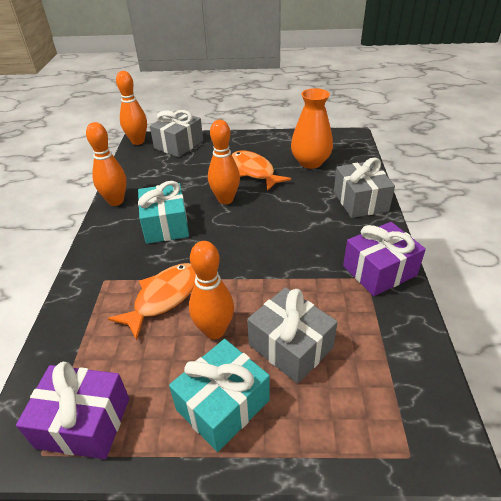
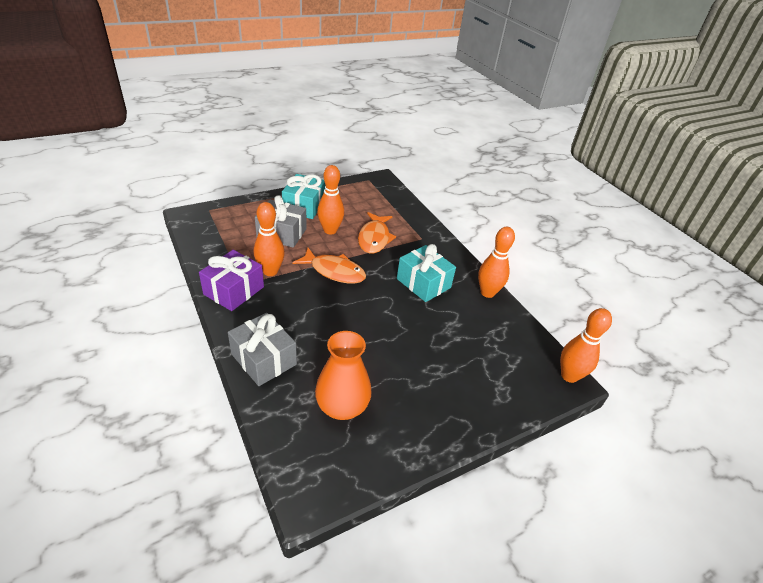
camera: 145 degrees right, 0 degrees up
(84, 422) = (361, 189): purple gift -> none
(179, 145) = (519, 386): grey gift -> none
(225, 199) = (397, 322): orange bowling pin -> orange bowling pin (270, 271)
(254, 171) = (398, 368): orange fish -> orange fish (334, 271)

